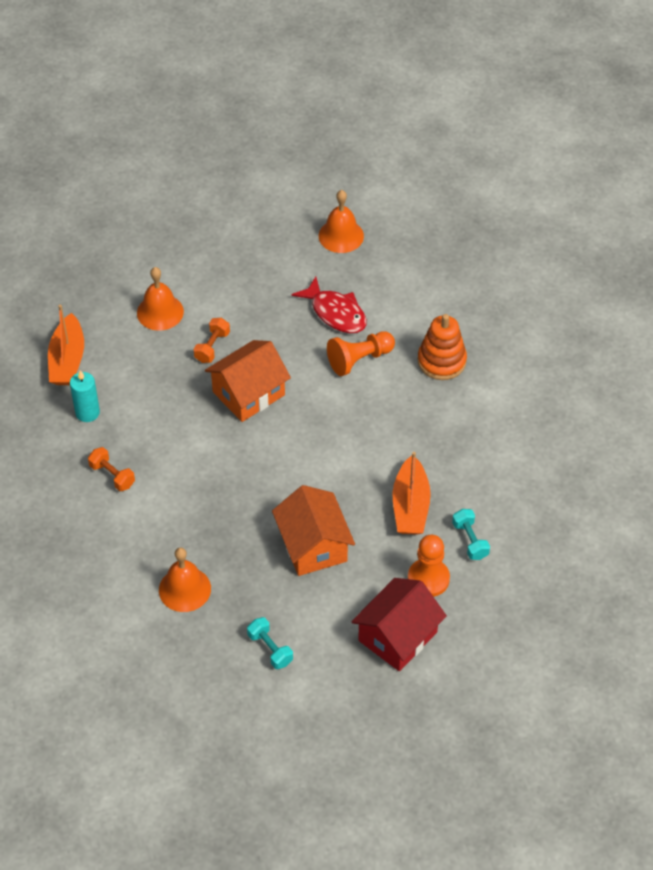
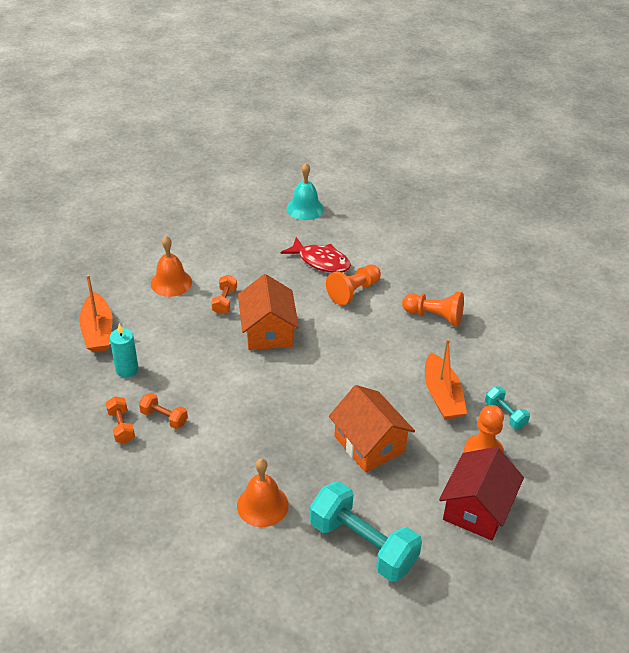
camera: 15 degrees left, 10 degrees down
(67, 477) = (121, 426): none -> orange dumbbell
(248, 393) = (268, 331): orange house -> orange house turned 45 degrees counterclockwise
(270, 649) = (363, 544): turquoise dumbbell -> turquoise dumbbell, size x2.08
(341, 236) = (305, 208): orange bell -> turquoise bell
(439, 408) = (434, 316): none -> orange pawn
(441, 361) = (421, 282): orange stacking toy -> none

